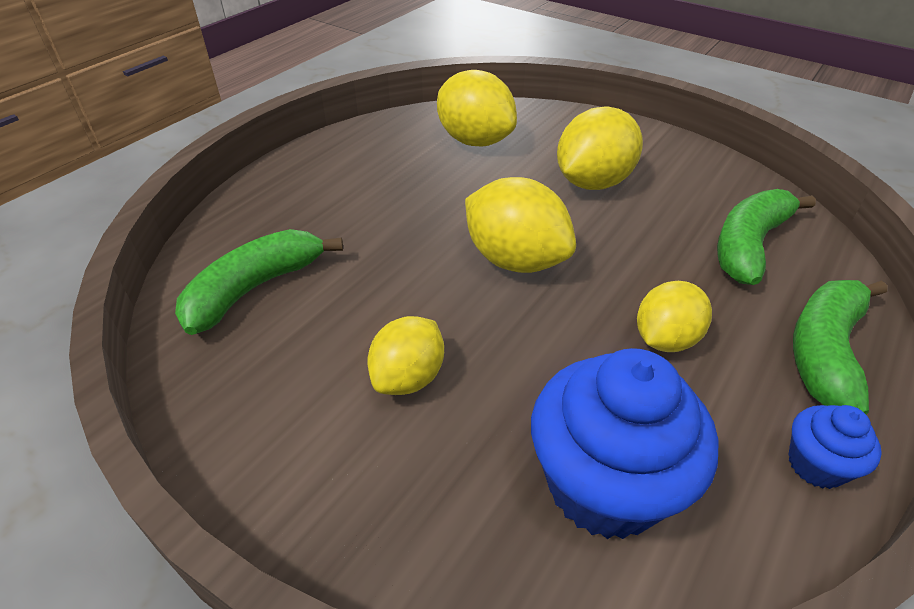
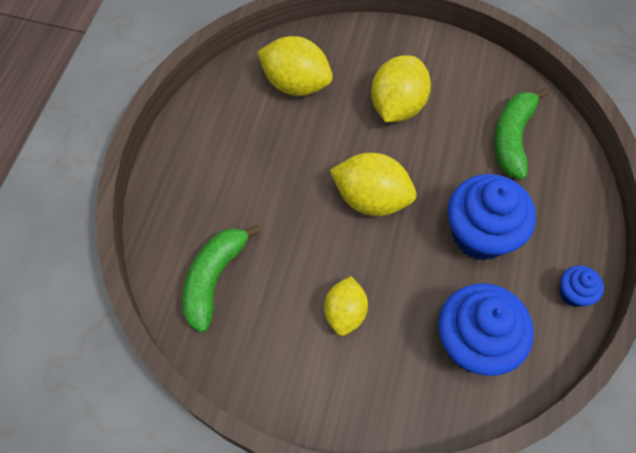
camera: 20 degrees left, 20 degrees up
(665, 339) = (480, 234): yellow lemon -> blue cupcake
(824, 352) = (568, 214): green banana -> none

